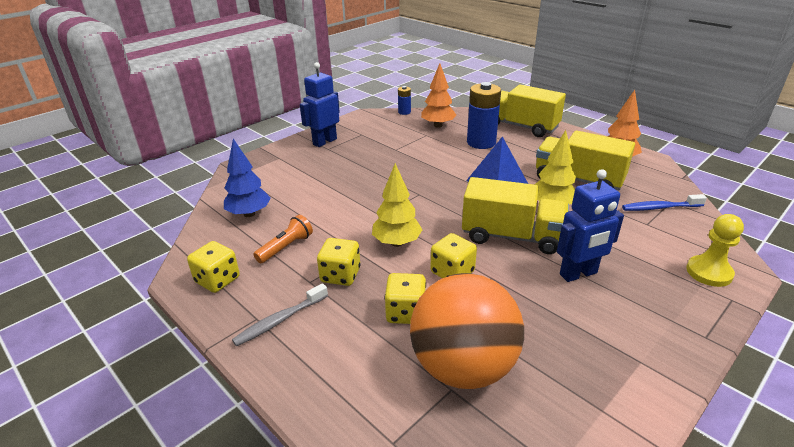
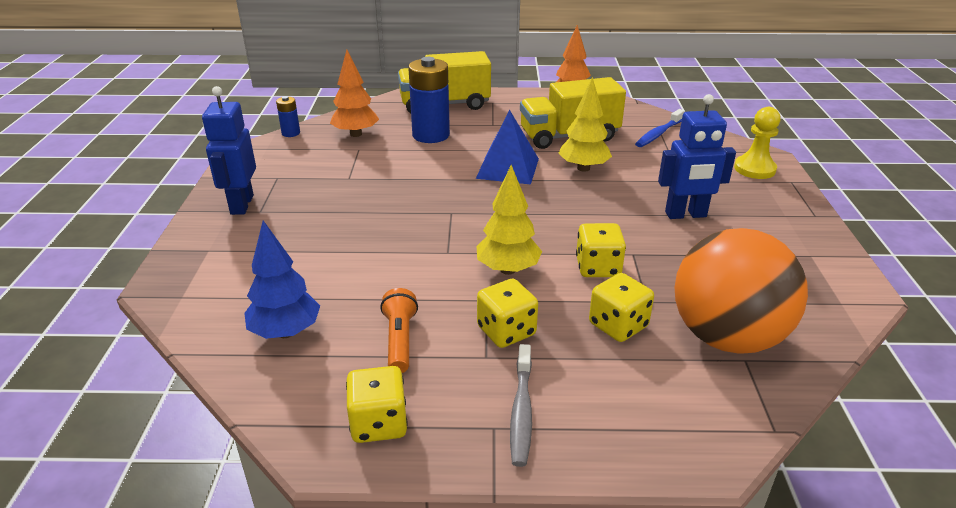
camera: 45 degrees left, 0 degrees up
(512, 236) = (594, 210): yellow truck -> none
(578, 274) = (685, 215): blue robot -> blue robot turned 60 degrees clockwise

